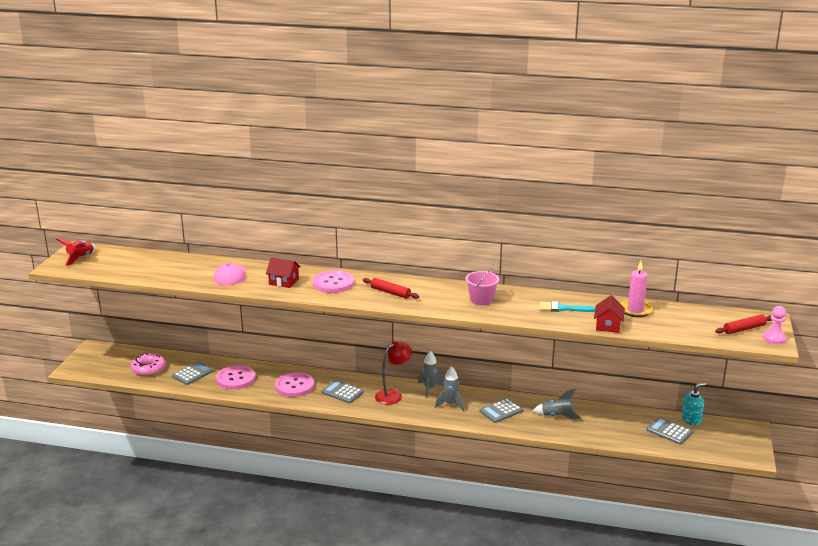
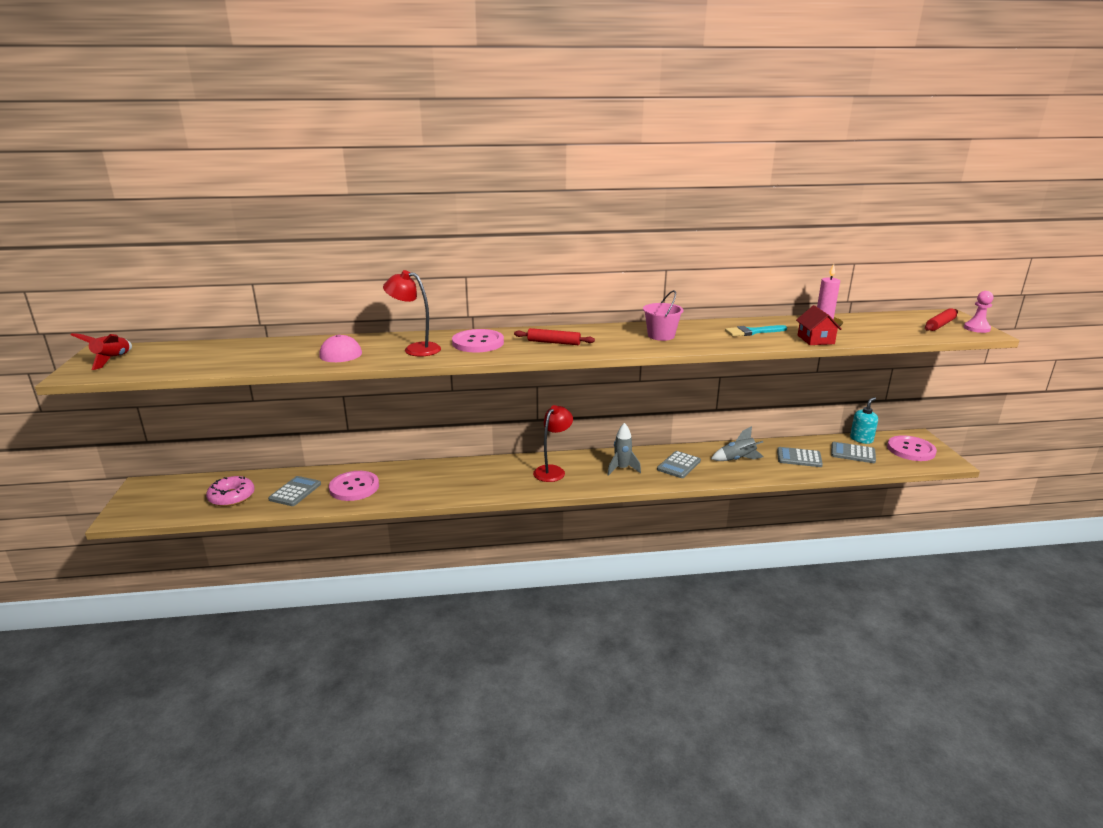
camera: 20 degrees left, 0 degrees up
(284, 282) = (415, 349): red house -> red lamp
(294, 386) = (432, 482): pink button -> pink button (911, 450)
(342, 392) = (493, 478): grey calculator -> grey calculator (799, 458)
(430, 388) = (587, 457): grey rocket -> none

